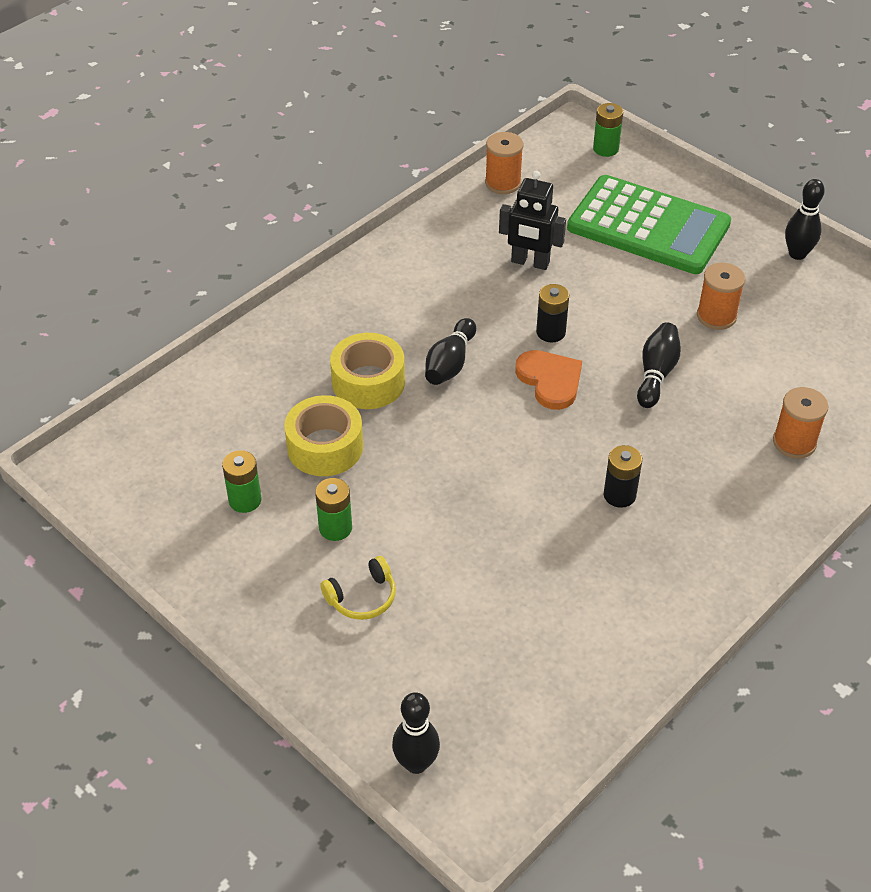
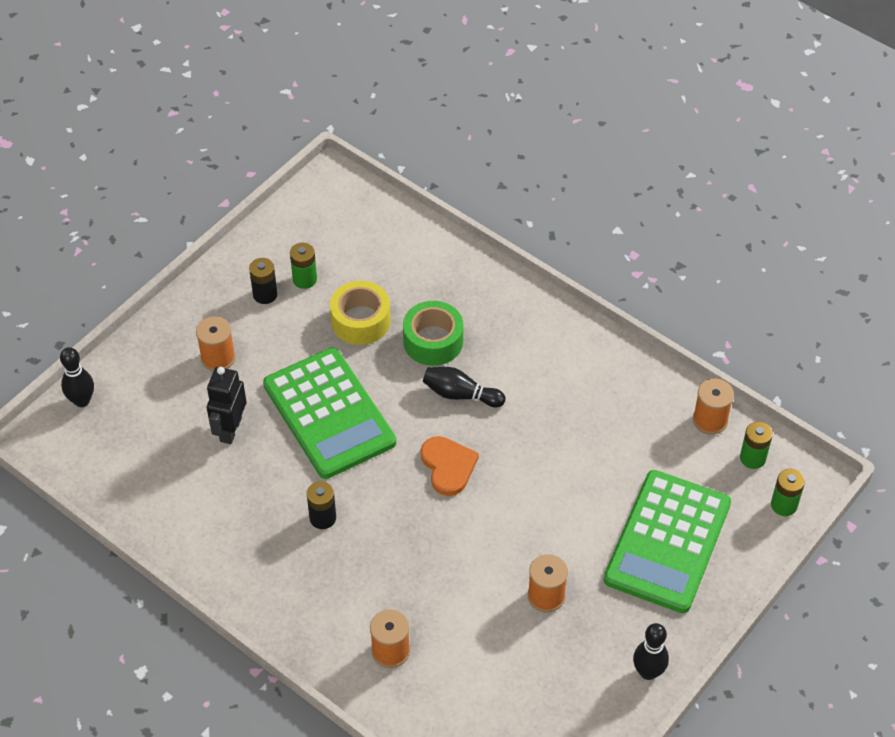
camera: 85 degrees right, 5 degrees up
(335, 528) = (281, 336): green battery -> green battery (752, 458)
(362, 597) = (218, 358): yellow headphones -> orange spool
(368, 382) = (433, 341): yellow tape -> green tape
(466, 483) = (329, 414): none -> green calculator
(530, 262) = (598, 446): black robot -> black robot (230, 429)
(550, 332) = (507, 465): black battery -> black battery (265, 294)
(550, 380) = (448, 466): orange heart -> orange heart turned 75 degrees counterclockwise
(656, 374) = (464, 546): black bowling pin -> none

